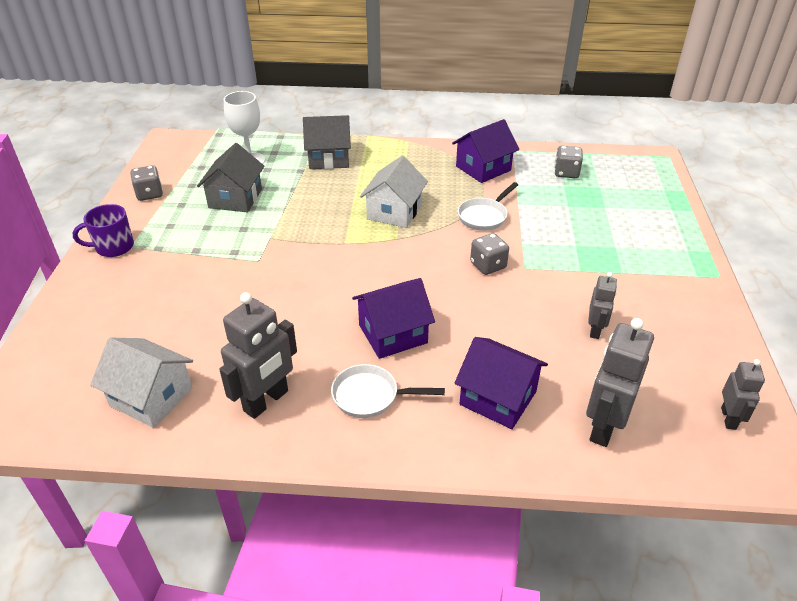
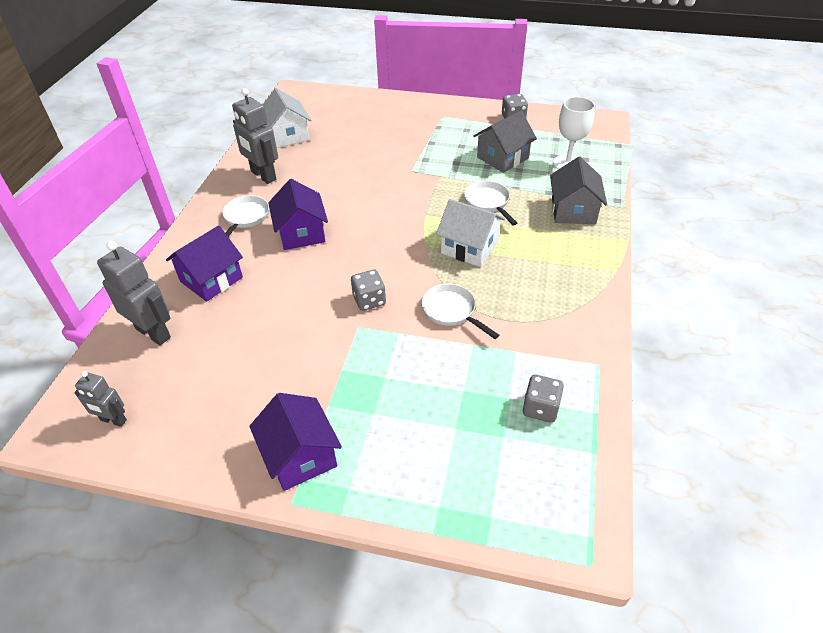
camera: 100 degrees right, 5 degrees up
(113, 247) = (443, 110): purple mug -> none
(151, 397) = (288, 135): white house -> white house turned 60 degrees counterclockwise
(235, 198) = (502, 158): grey house -> grey house turned 60 degrees counterclockwise
(320, 204) = (488, 202): none -> white pan
(483, 168) = (552, 327): purple house -> purple house (300, 456)
(595, 330) = (255, 357): grey robot -> none

